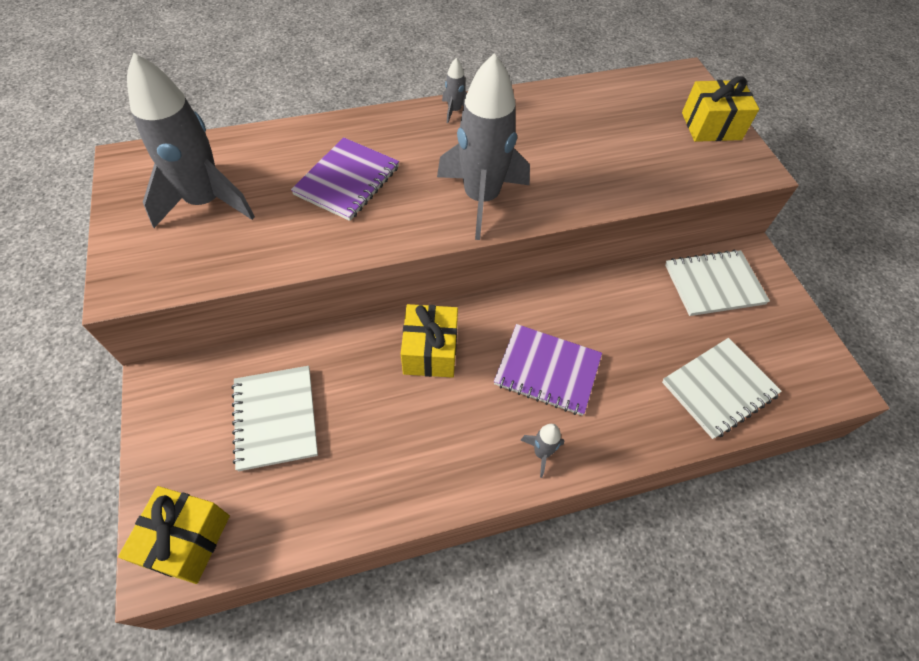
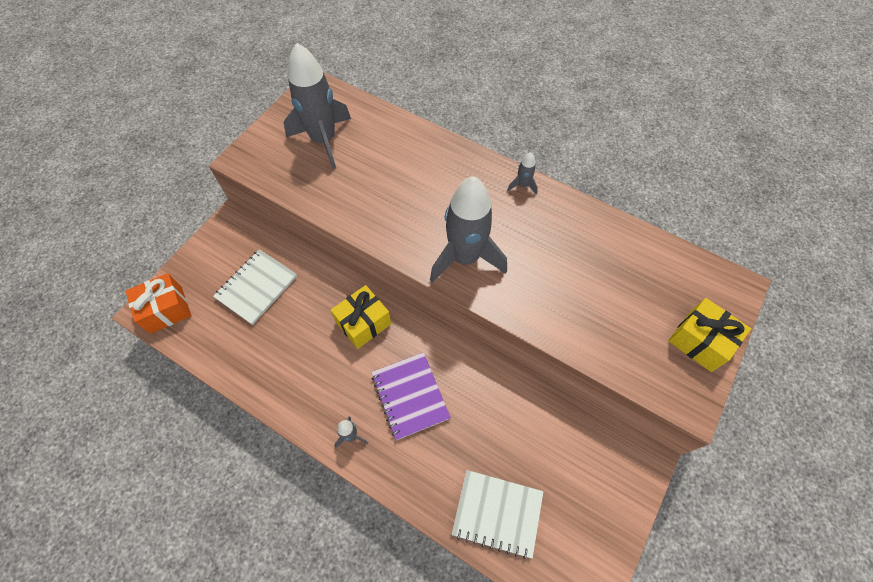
camera: 50 degrees right, 5 degrees up
(187, 540) = (166, 310): yellow gift -> orange gift
(347, 181) = (405, 184): purple notebook -> none
(713, 284) = (586, 451): white notebook -> none

